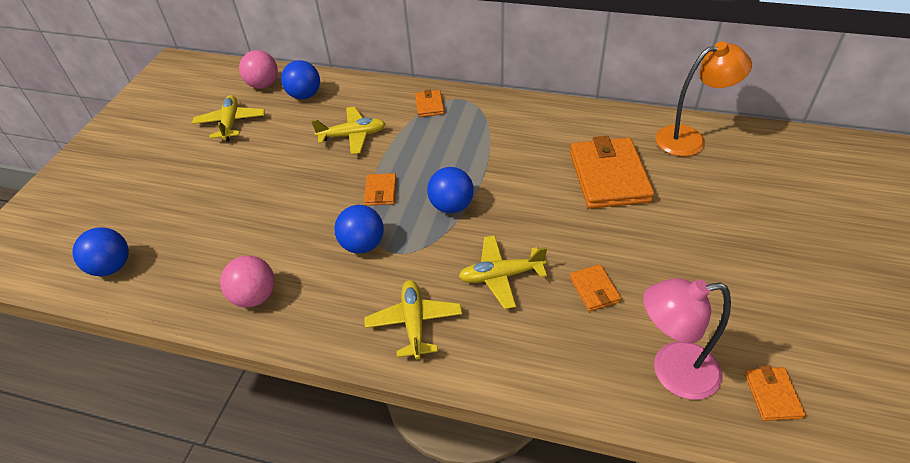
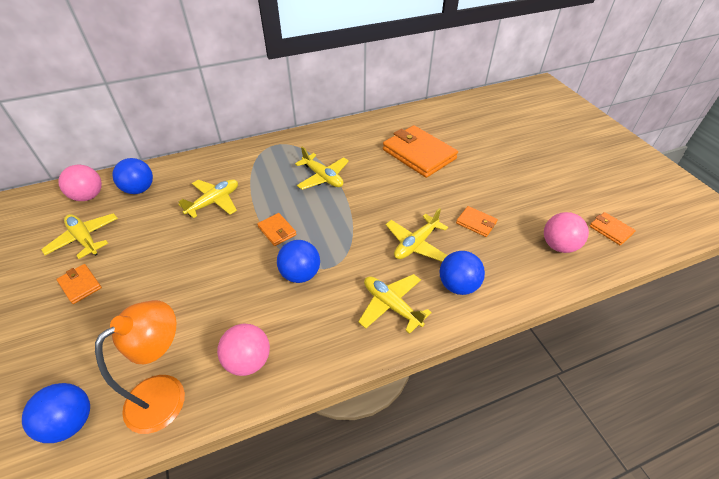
camera: 40 degrees left, 0 degrees up
(429, 105) = (256, 157): orange wallet -> orange wallet (80, 285)
(451, 206) = (339, 216): blue ball -> blue ball (458, 285)
(475, 156) = (323, 177): none -> yellow plane
(672, 371) = (558, 245): pink lamp -> pink ball
(690, 139) = (440, 115): orange lamp -> orange lamp (166, 393)

